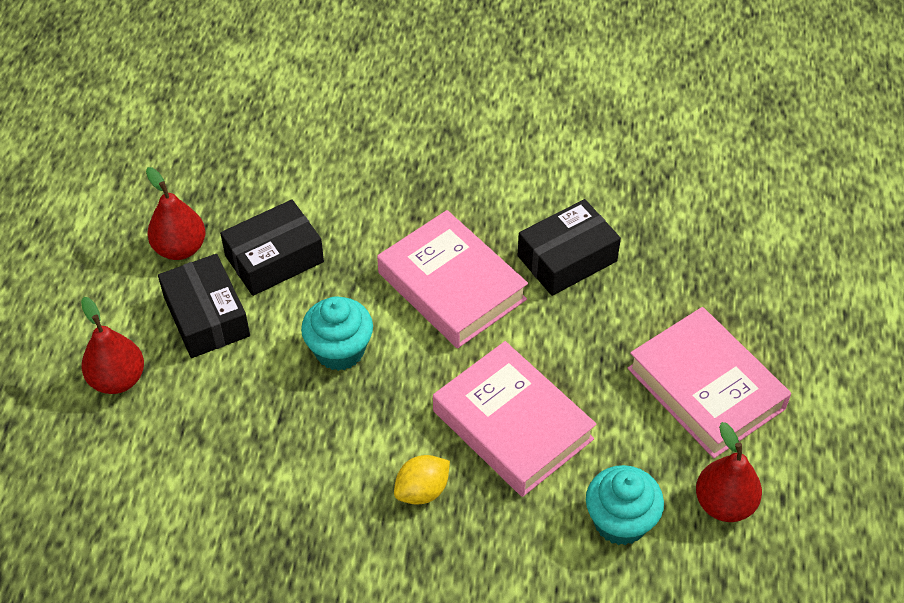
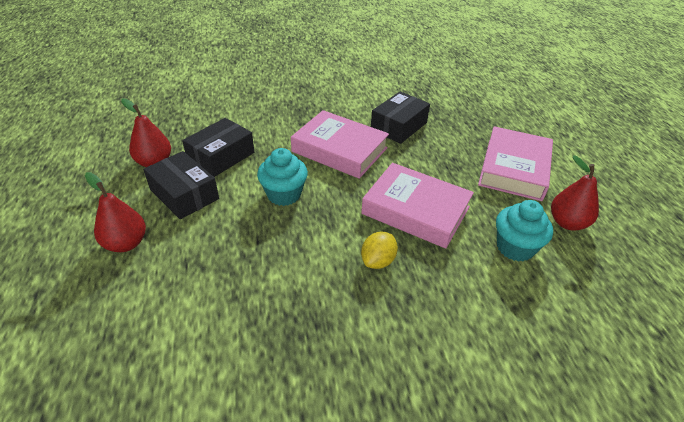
camera: 20 degrees left, 10 degrees down
(706, 388) = (514, 169): pink book -> pink book turned 75 degrees clockwise

